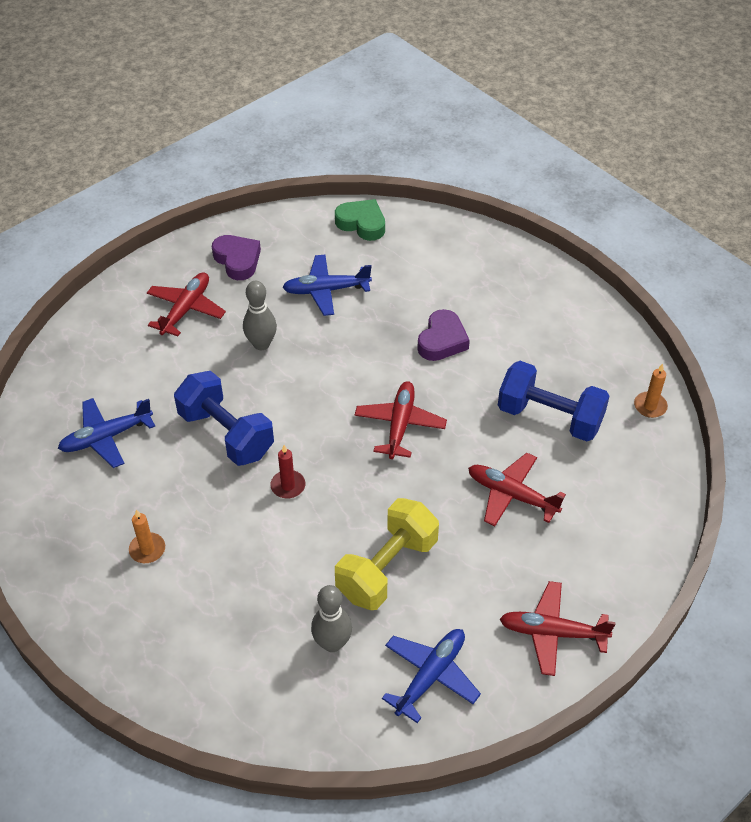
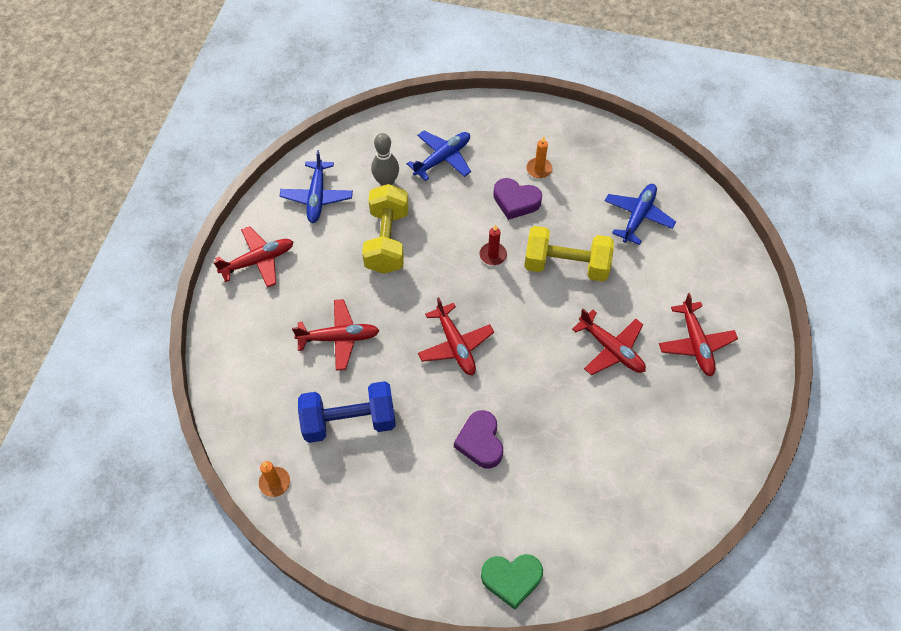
camera: 145 degrees right, 10 degrees up
(226, 434) = (566, 265): blue dumbbell -> yellow dumbbell
(237, 260) = (708, 416): purple heart -> purple heart (516, 201)
(261, 344) = (611, 349): grey bowling pin -> red plane
(326, 290) = (611, 432): blue plane -> blue plane (443, 158)
(362, 223) = (649, 531): green heart -> green heart (511, 579)

